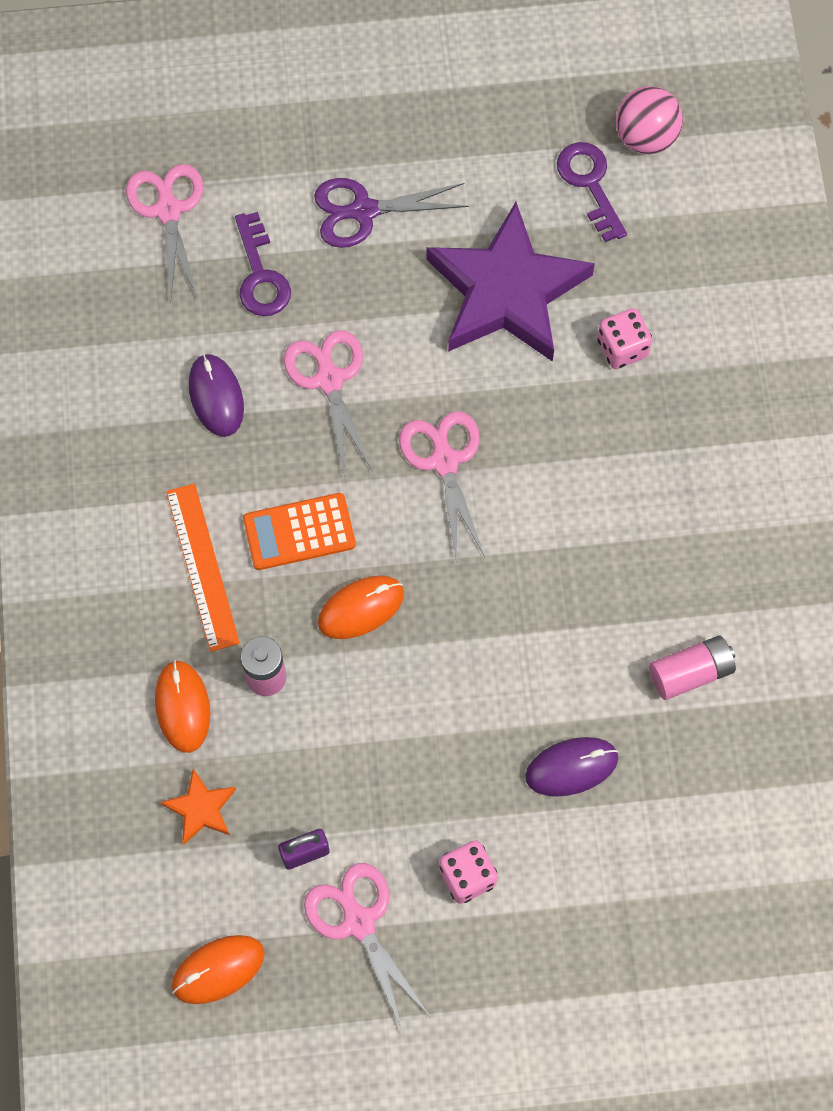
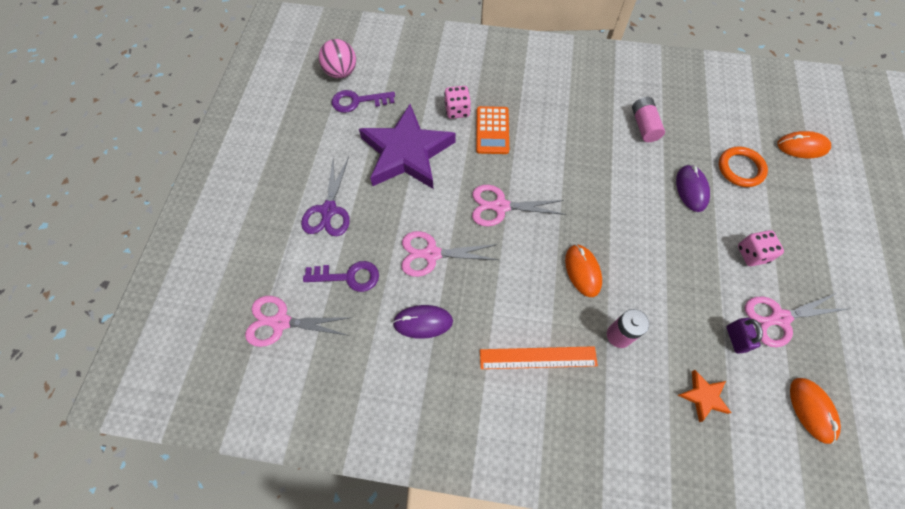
camera: 75 degrees left, 5 degrees down
(182, 707) = (632, 392): orange mouse -> orange mouse (802, 147)
(299, 532) = (526, 294): orange calculator -> orange calculator (492, 130)
(644, 852) = (740, 168): none -> orange ring

